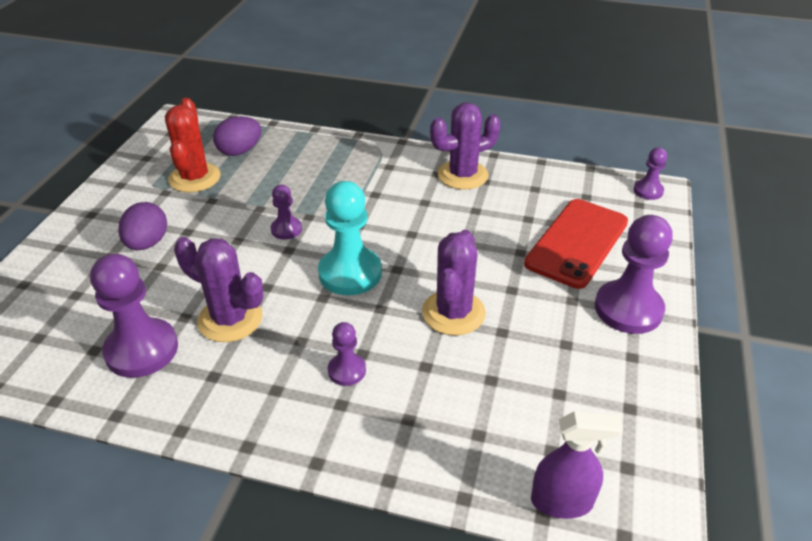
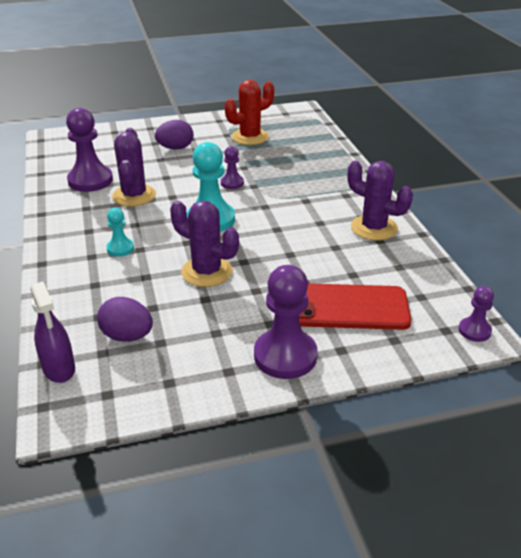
camera: 60 degrees right, 5 degrees down
(240, 151) = (294, 139): purple egg -> purple egg (127, 336)
(347, 370) = (120, 248): purple pawn -> turquoise pawn
(453, 313) = (207, 272): purple cactus -> purple cactus turned 45 degrees clockwise

